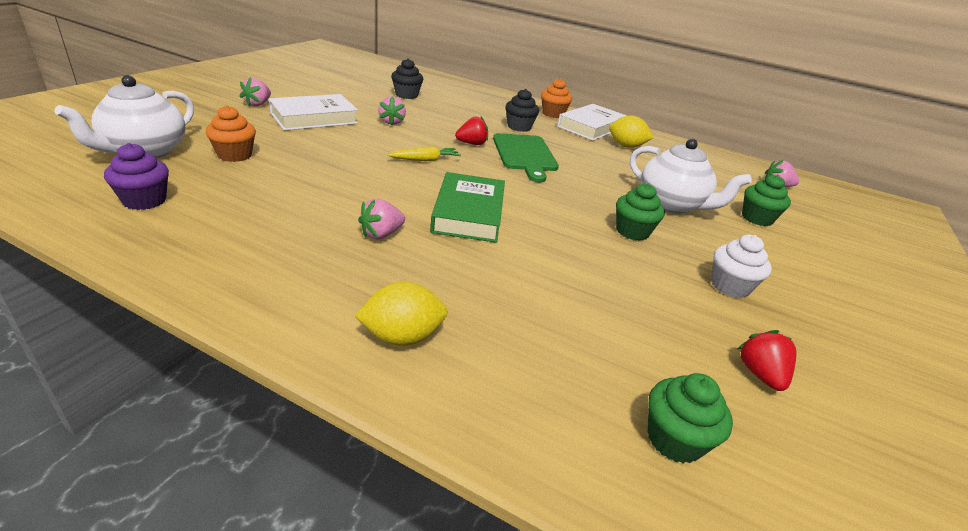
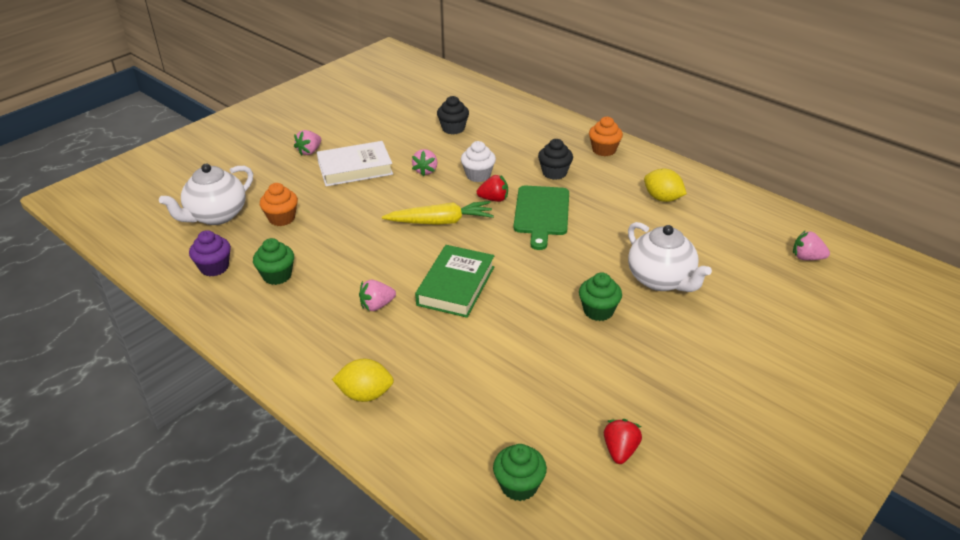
camera: 20 degrees right, 5 degrees up
(425, 160) = (441, 222): yellow carrot -> yellow carrot, size x1.66
(591, 127) = (638, 169): white book -> none
(730, 286) = (654, 373): white cupcake -> white cupcake (478, 175)
(756, 218) = (745, 300): green cupcake -> green cupcake (277, 275)

